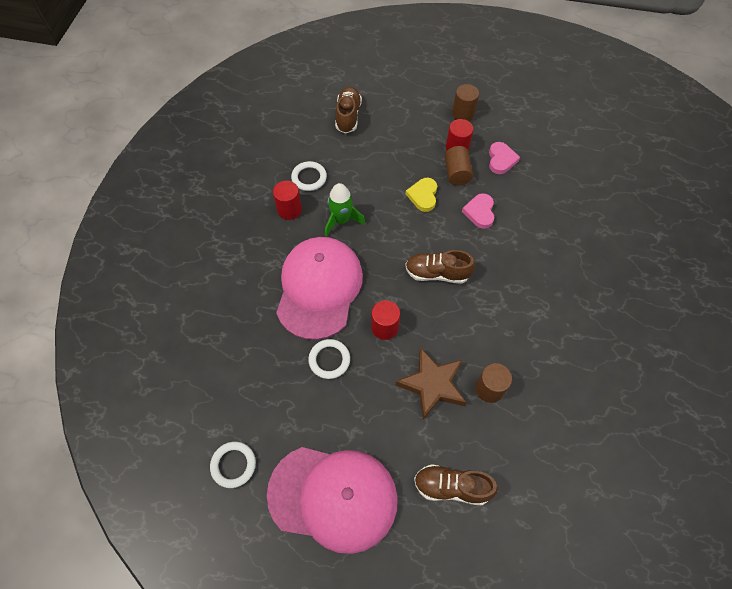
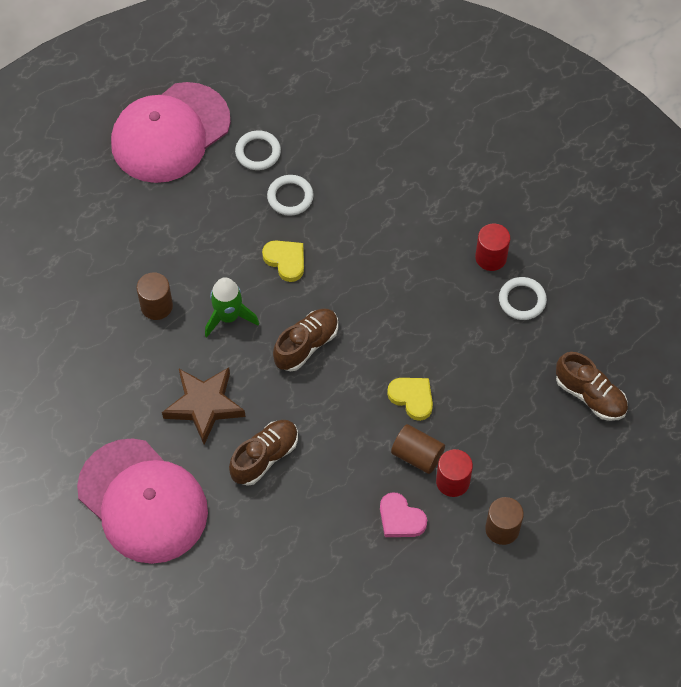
camera: 125 degrees right, 0 degrees up
(233, 465) = (254, 79): white ring -> white ring (258, 152)
(319, 288) = (372, 231): pink cap -> pink cap (143, 501)
(341, 220) = (439, 298): green rocket -> green rocket (228, 317)
(384, 327) = (285, 261): red cylinder -> yellow heart
(432, 385) = (199, 263): brown star -> brown star (204, 405)
(451, 487) = (105, 219): brown shoe -> brown shoe (265, 457)
(480, 212) = (347, 440): pink heart -> none

